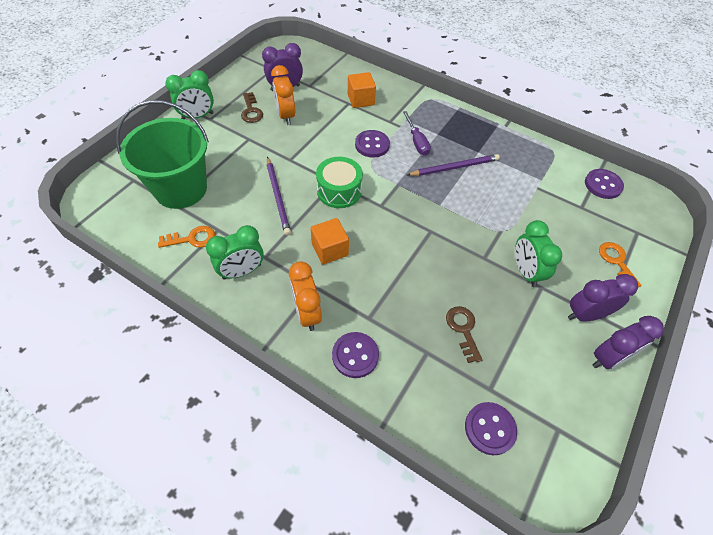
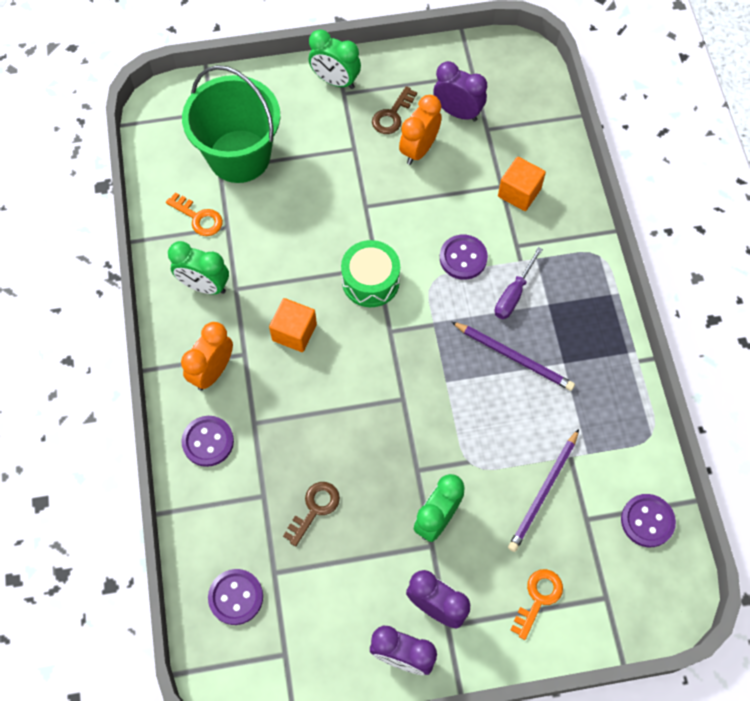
camera: 50 degrees right, 10 degrees up
(278, 197) = (310, 238): purple pencil -> purple pencil (543, 492)

